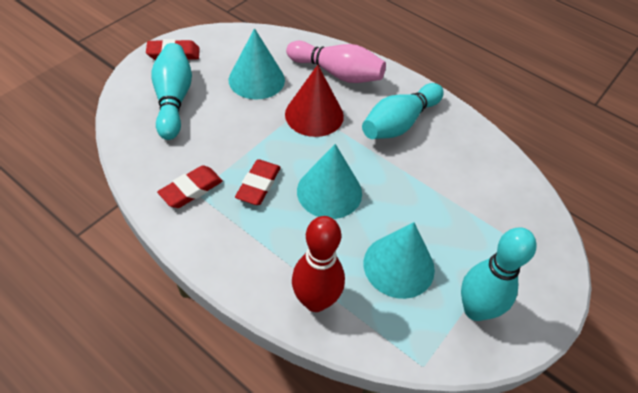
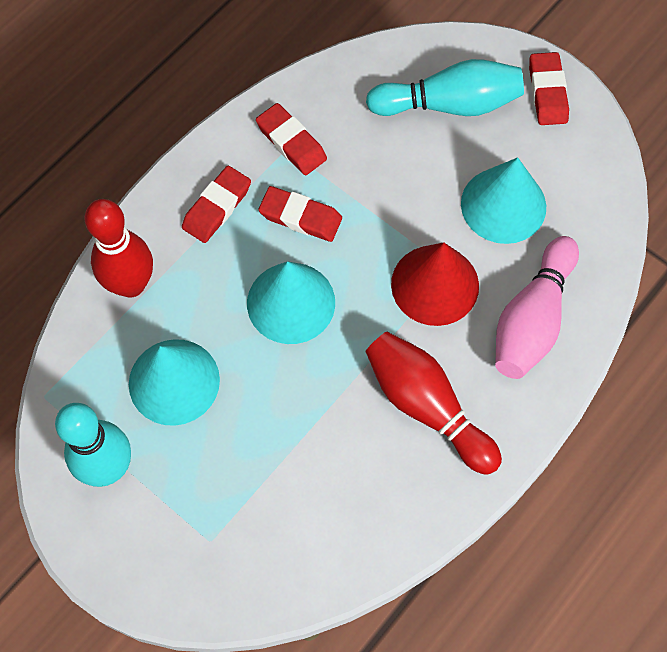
camera: 95 degrees right, 15 degrees up
(245, 239) = (217, 207): none -> red eraser
(399, 123) = (427, 406): turquoise bowling pin -> red bowling pin

